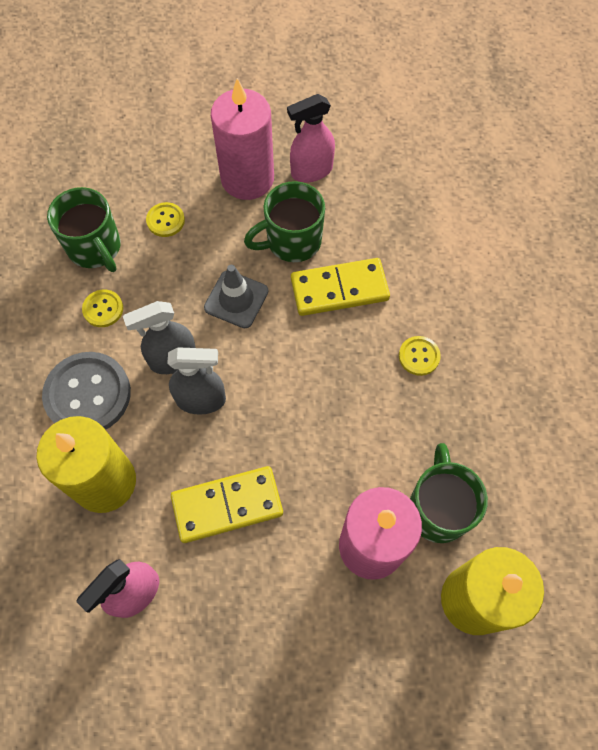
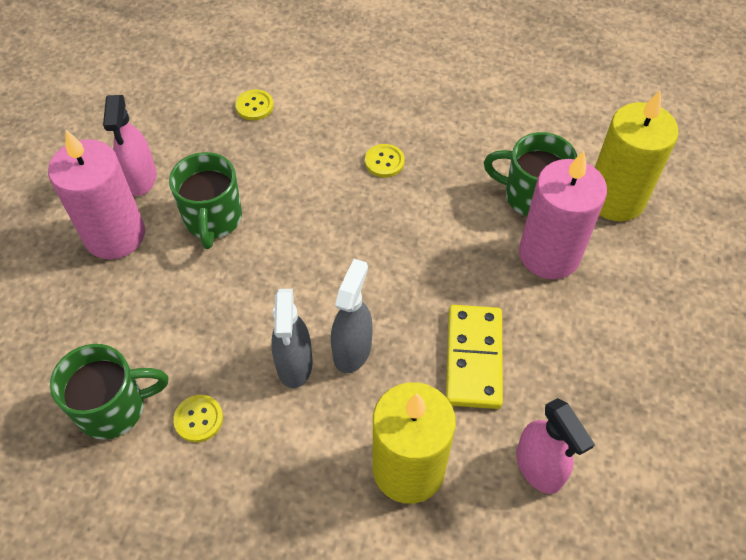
camera: 70 degrees left, 10 degrees down
(88, 394) = (298, 461): grey button -> none
(165, 220) = (120, 326): yellow button -> yellow button (254, 106)
(236, 299) = (253, 286): grey traffic cone -> none
(339, 289) = (287, 198): yellow domino -> none

